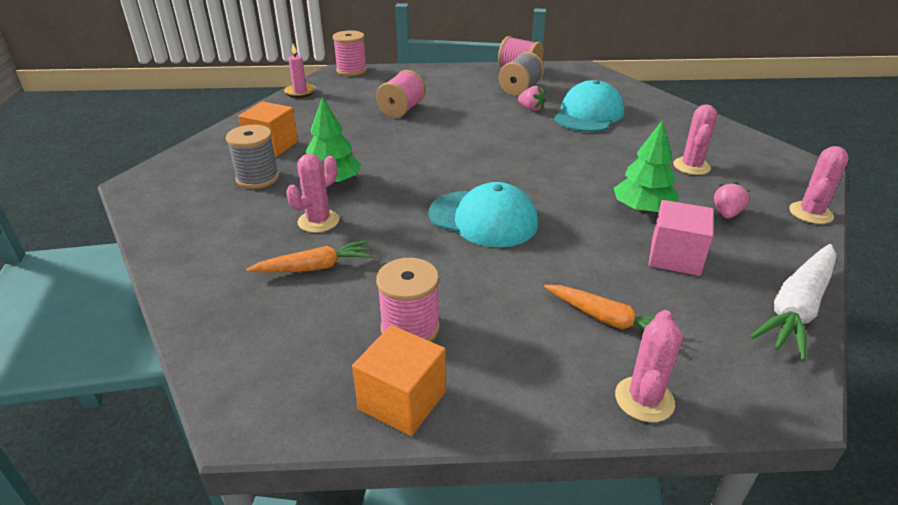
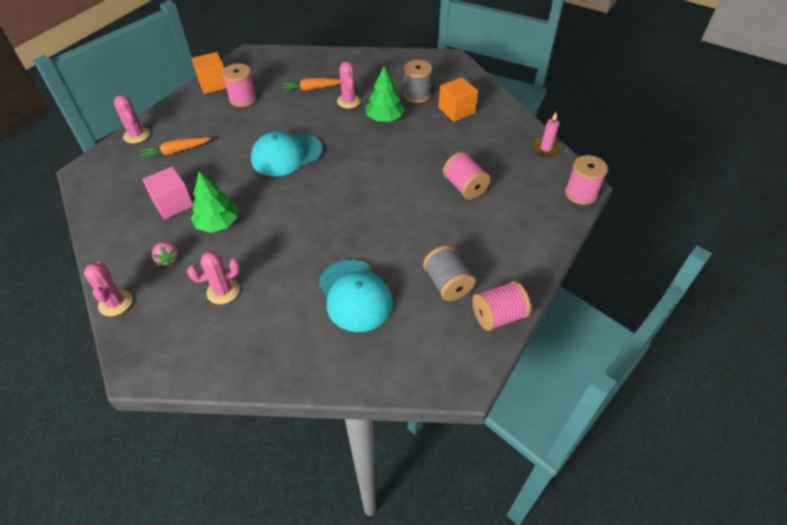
camera: 125 degrees right, 15 degrees up
(314, 267) = (312, 89): orange carrot -> orange carrot turned 60 degrees clockwise
(531, 109) = (400, 264): pink strawberry -> none
(691, 166) = (223, 291): pink cactus -> pink cactus turned 75 degrees counterclockwise
(797, 308) = (95, 217): white carrot -> none

